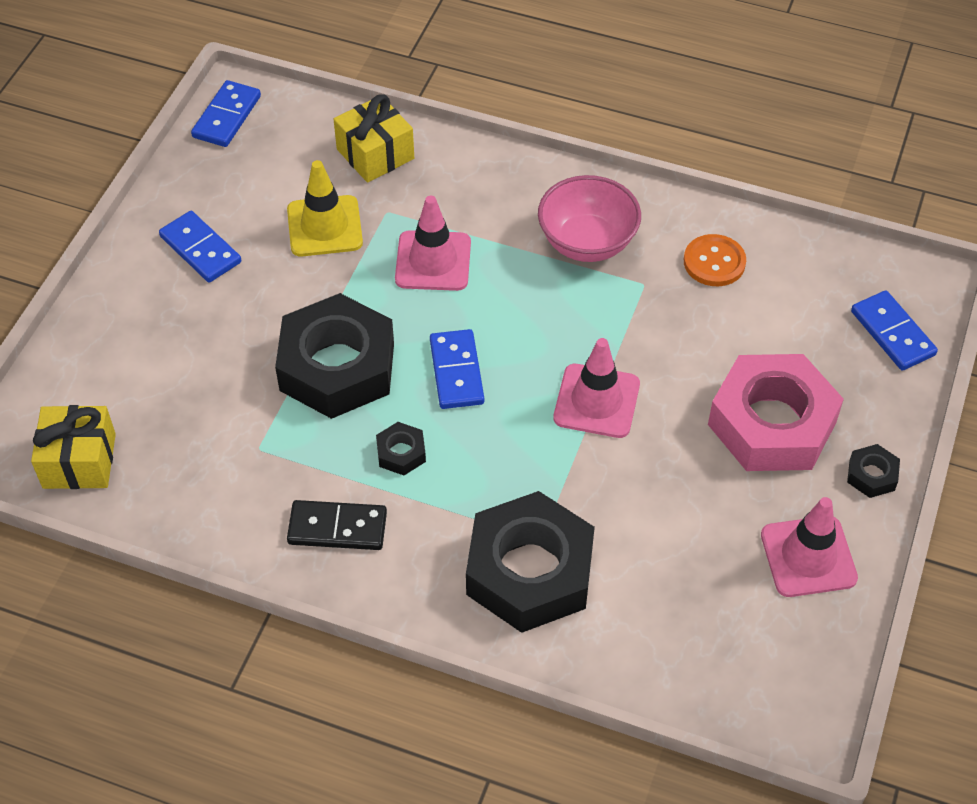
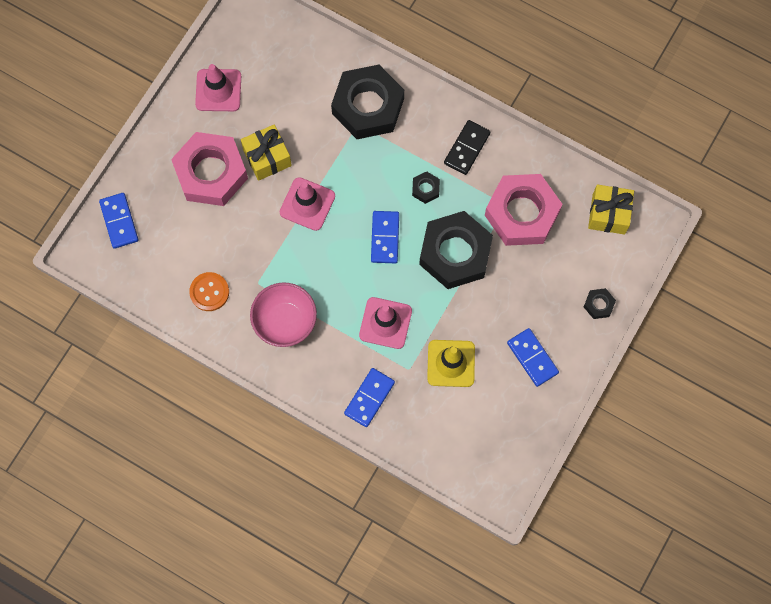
camera: 170 degrees left, 20 degrees up
(226, 116) = (508, 475): blue domino -> blue domino (369, 398)
(230, 440) = (522, 213): none -> pink nut
(337, 528) = (467, 148): black domino -> black domino turned 75 degrees counterclockwise
(375, 154) = (410, 421): yellow gift -> yellow gift (267, 157)
(871, 475) = (167, 131): black nut -> black nut (599, 305)

